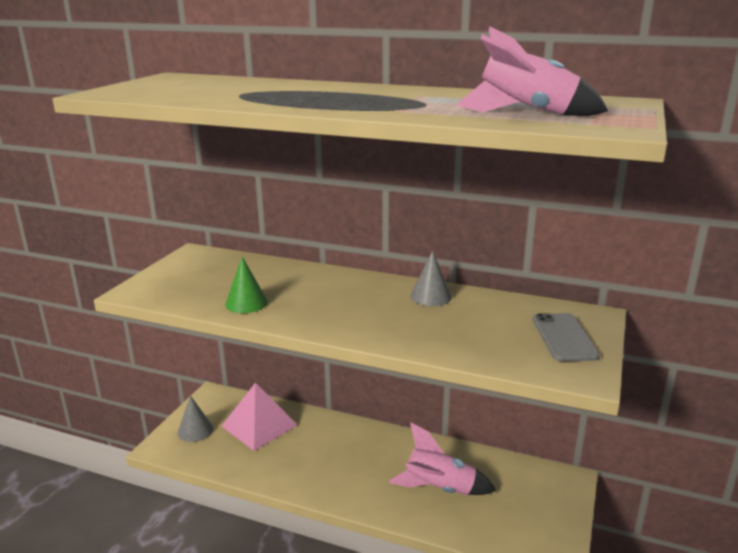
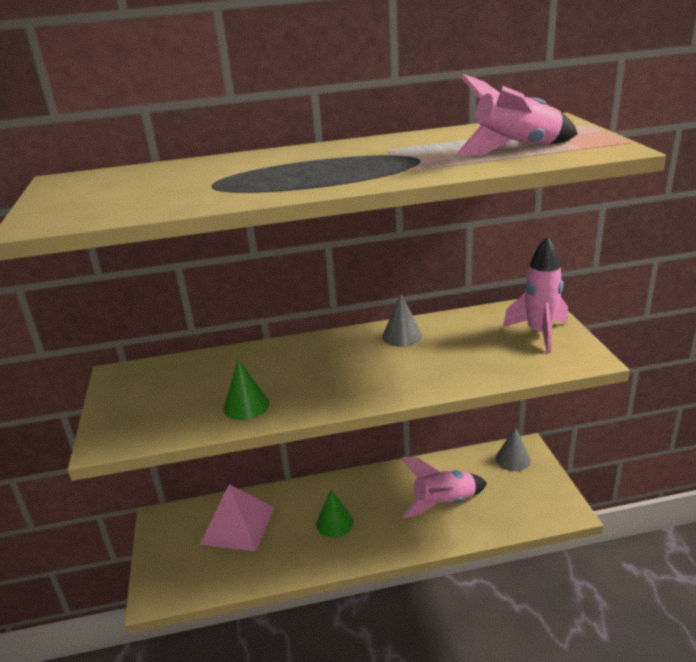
camera: 30 degrees left, 5 degrees up
(195, 430) = (176, 561): grey cone -> grey cone (513, 459)
(332, 459) = (334, 523): none -> green cone
(564, 337) = (539, 333): grey phone -> pink rocket

